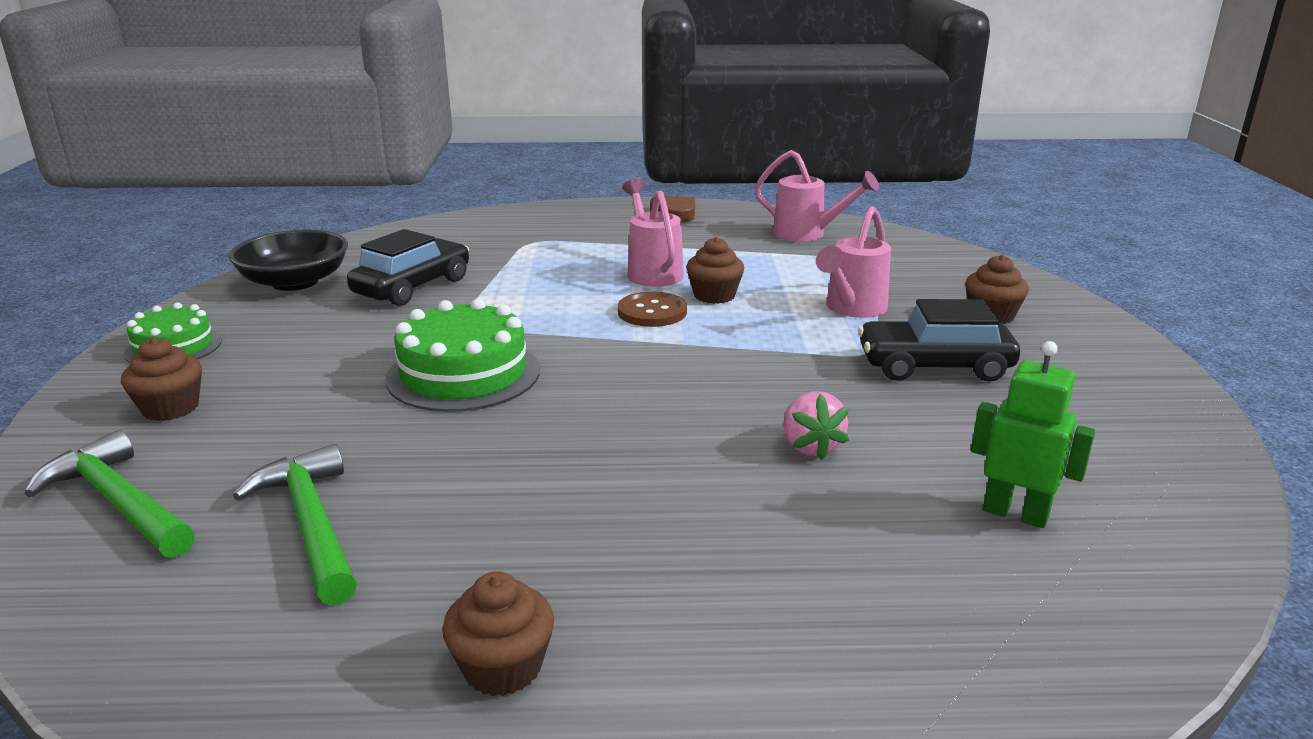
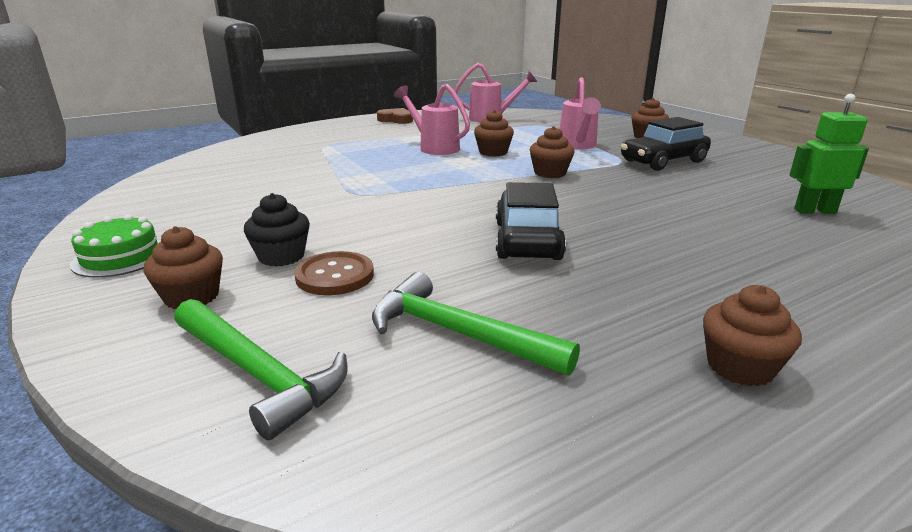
camera: 30 degrees left, 0 degrees up
(119, 502) = (258, 374): green hammer -> green hammer turned 150 degrees counterclockwise
(291, 385) = (281, 256): none -> black cupcake
(295, 282) = (169, 196): black bowl -> none
(412, 287) = (278, 182): black car -> black car (527, 240)
(464, 374) = (407, 220): green cake -> none
(652, 312) = (471, 166): brown button -> brown button (335, 276)
(733, 347) = (550, 173): none -> brown cupcake
(810, 446) = (676, 207): pink strawberry -> none

